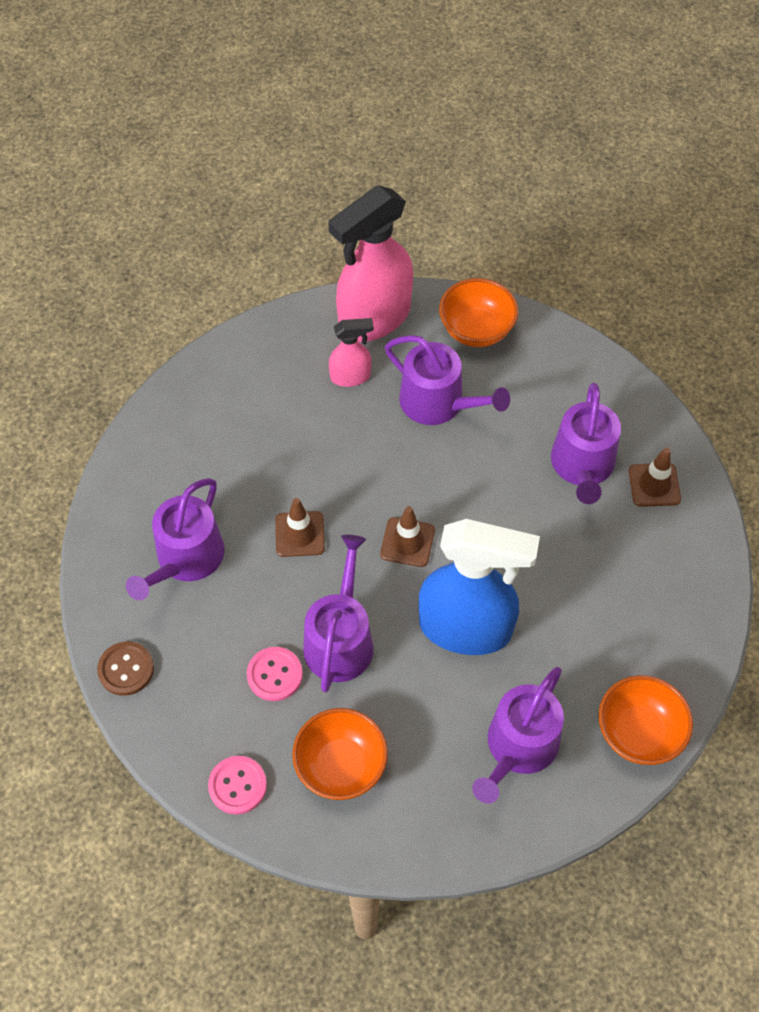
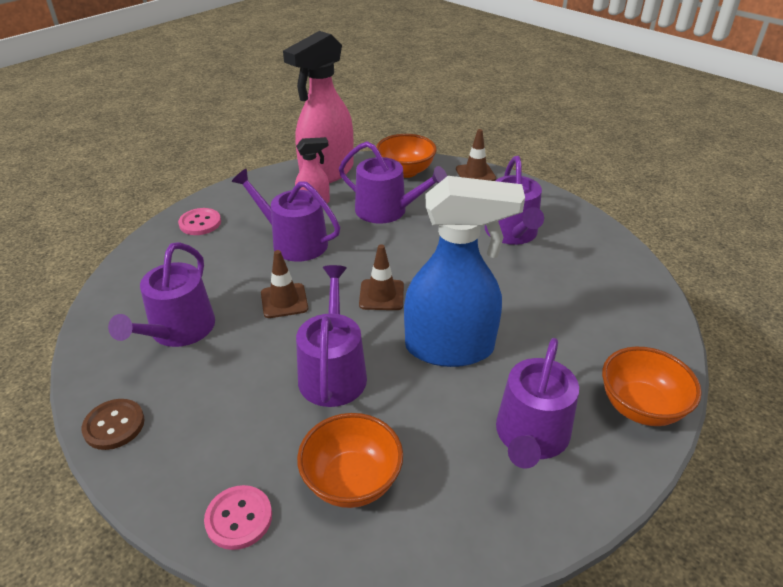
camera: 10 degrees left, 20 degrees down
(274, 675) = (271, 409): pink button -> pink button (200, 223)
(319, 442) = (293, 242): none -> purple watering can
(654, 485) = (573, 238): brown traffic cone -> brown traffic cone (475, 174)

